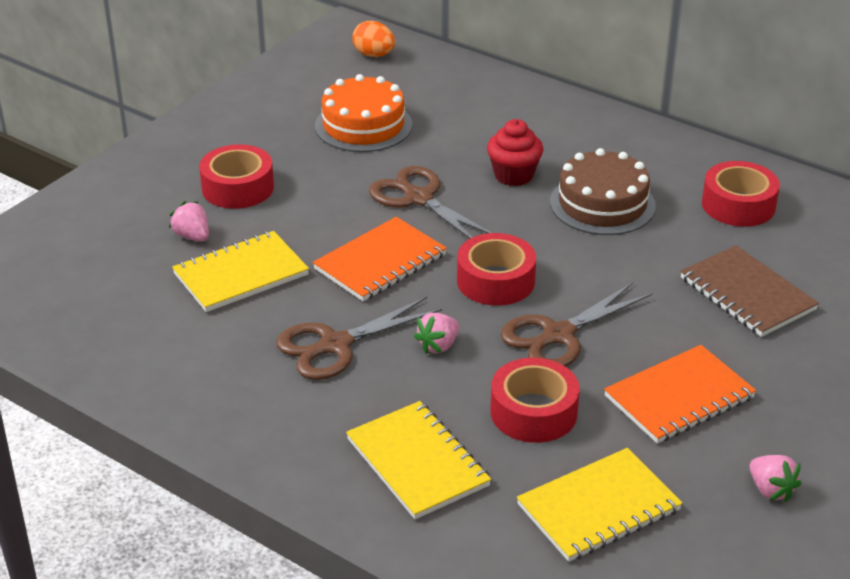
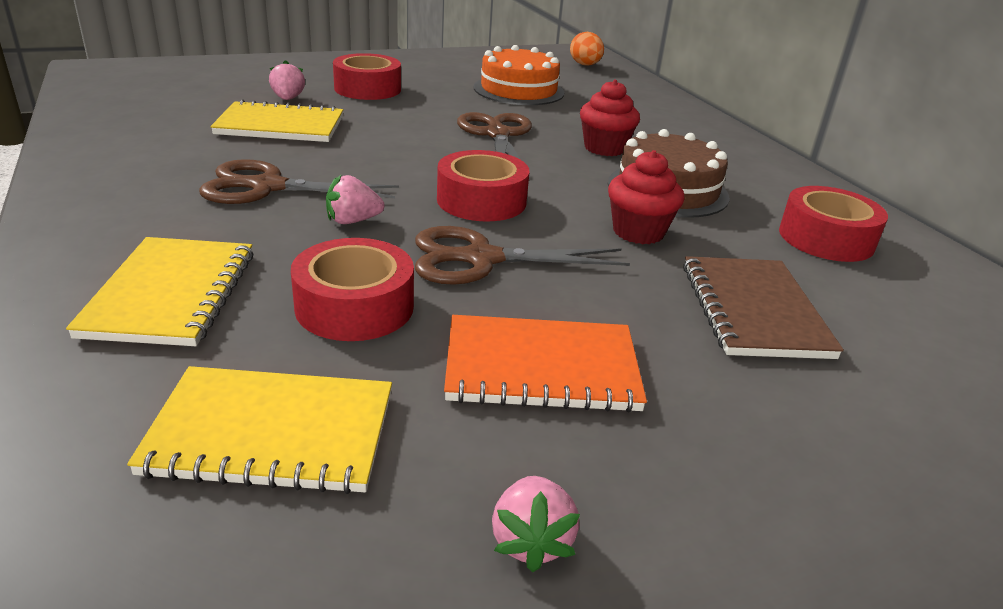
camera: 30 degrees right, 5 degrees down
(380, 262) = (400, 156): orange notebook -> none
(624, 259) = (638, 232): none -> red cupcake

